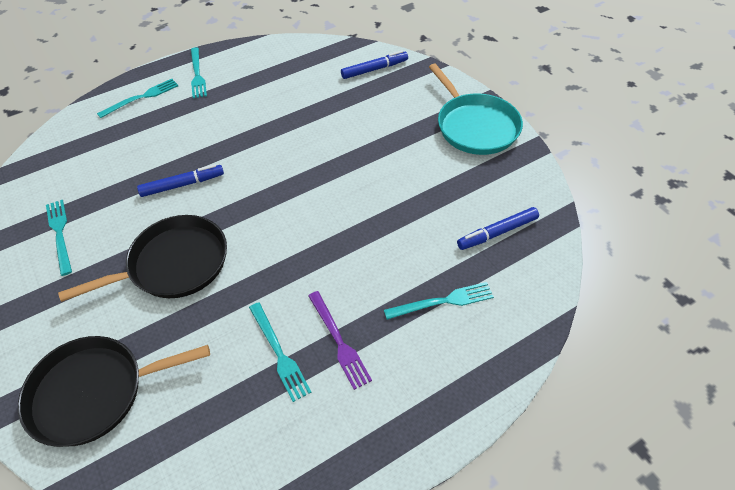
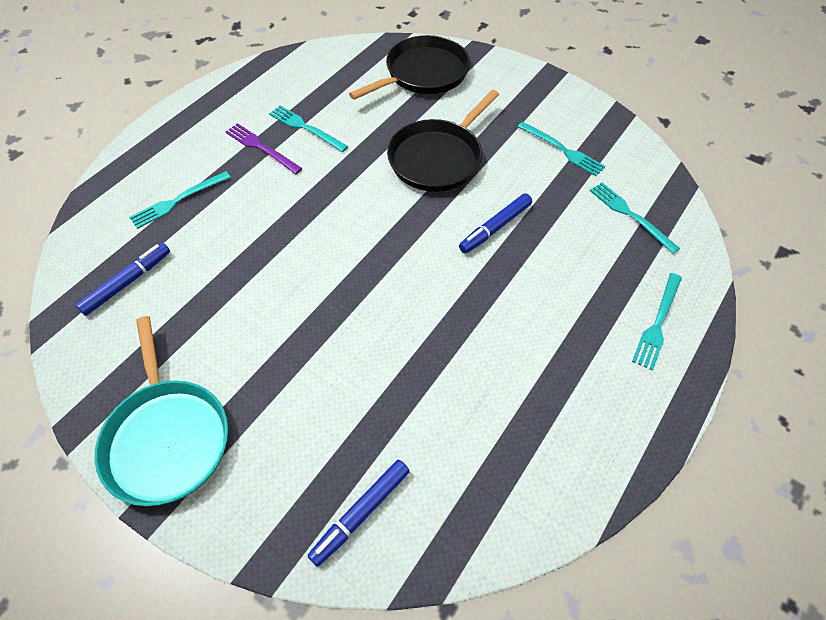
camera: 155 degrees right, 5 degrees up
(197, 74) = (626, 393): turquoise fork -> turquoise fork (630, 215)
(475, 126) = (167, 437): turquoise pan -> turquoise pan turned 150 degrees counterclockwise

